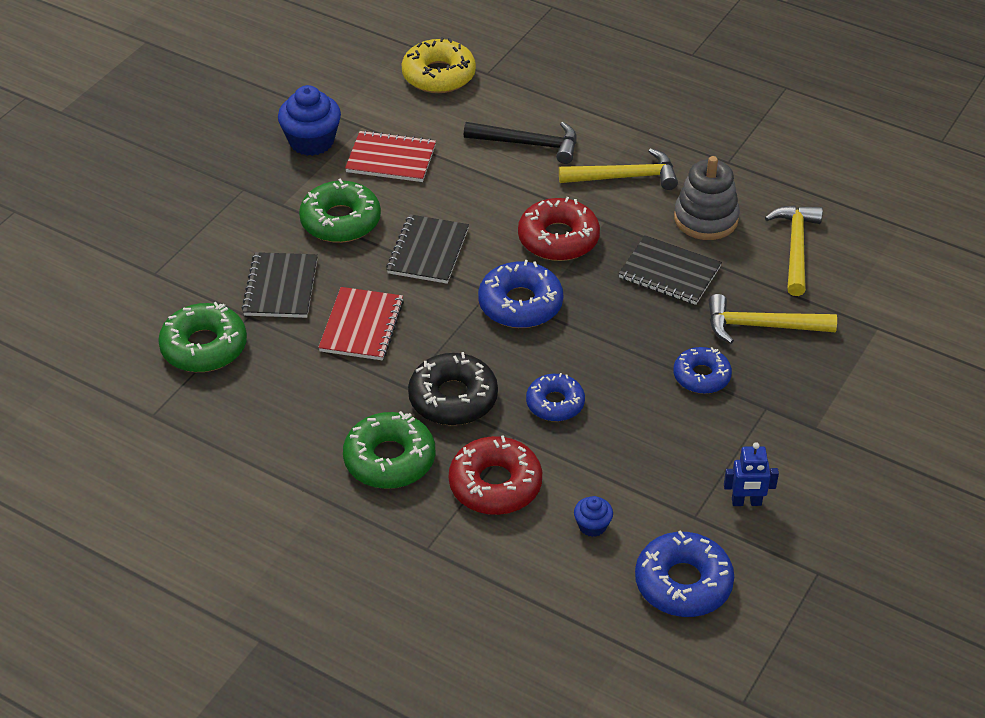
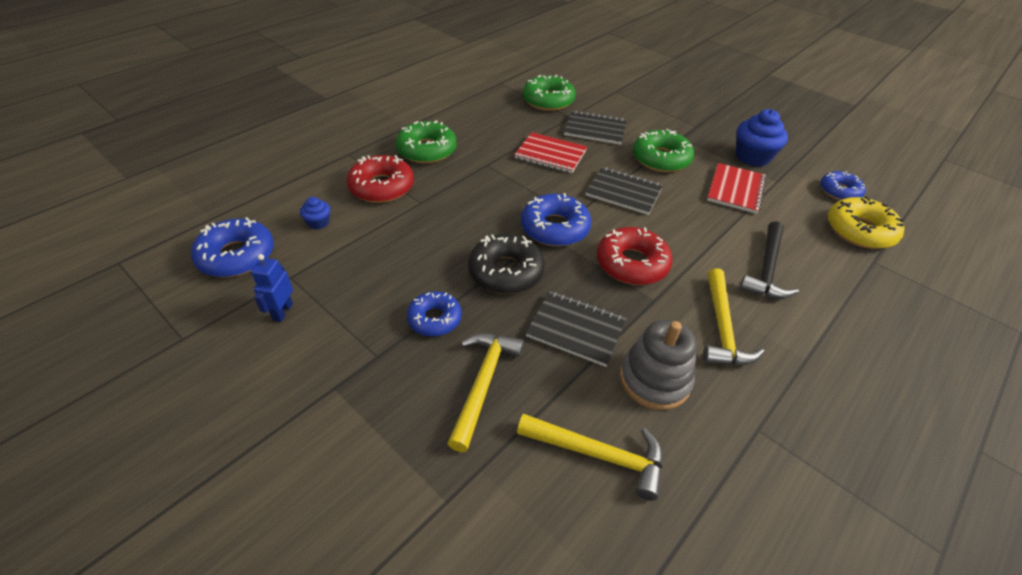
camera: 100 degrees right, 0 degrees up
(453, 398) = (468, 181): black donut -> black donut (506, 272)
(555, 403) = (442, 226): blue donut -> blue donut (839, 191)
(669, 272) = (576, 329): black notebook -> black notebook turned 75 degrees clockwise

